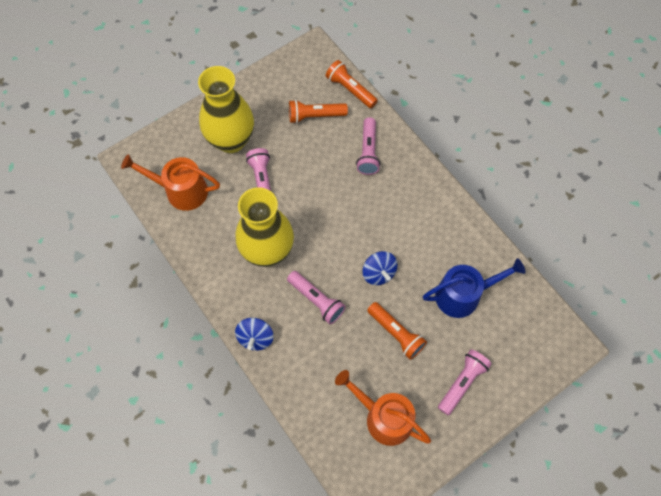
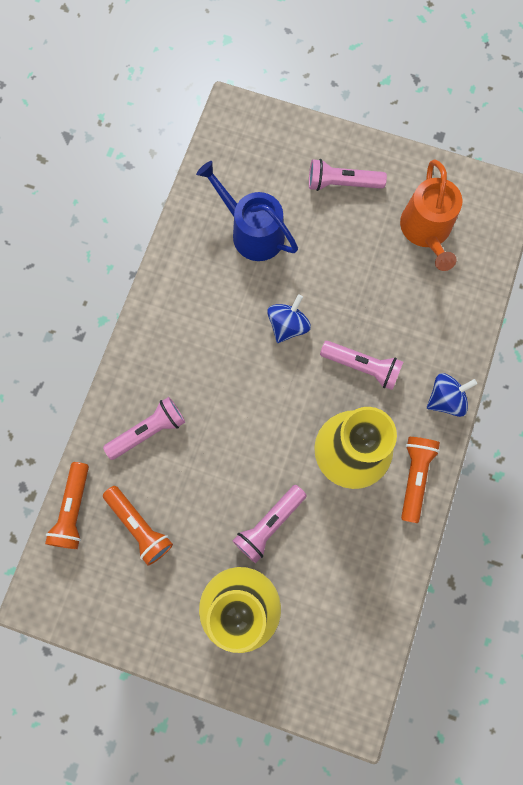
camera: 125 degrees left, 10 degrees up
(181, 191) = (347, 612): orange watering can -> none
(316, 300) = (362, 366): pink flashlight -> pink flashlight turned 105 degrees clockwise
(396, 333) = (338, 269): orange flashlight -> orange flashlight (414, 476)

